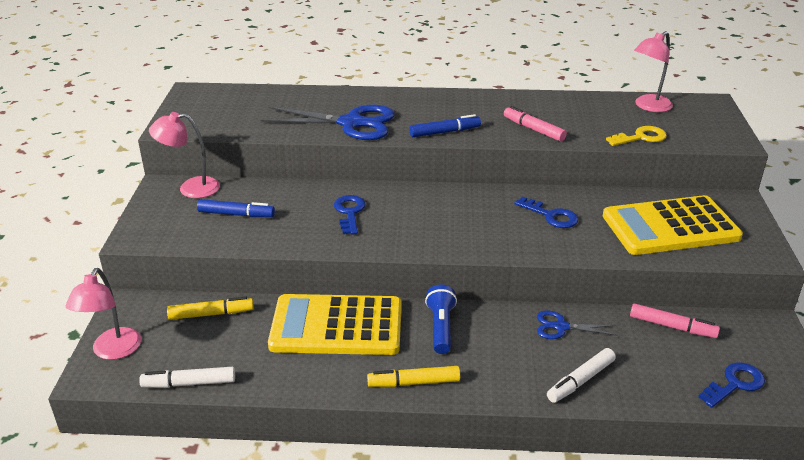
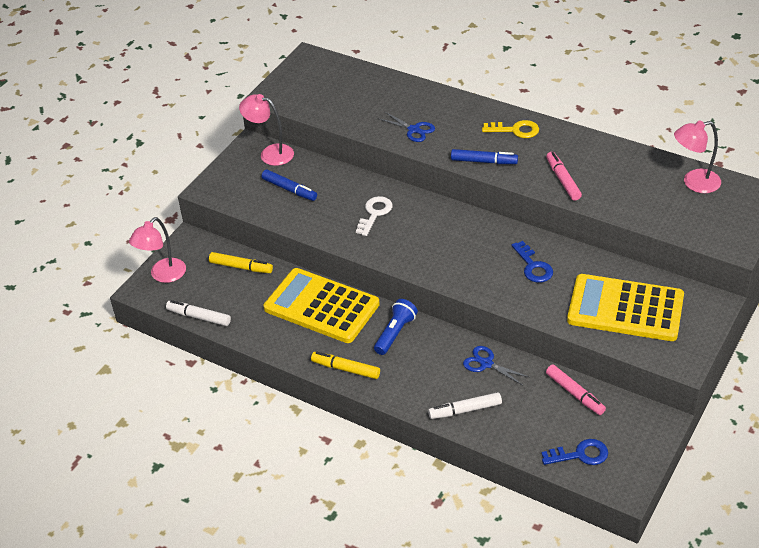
camera: 30 degrees right, 10 degrees up
(349, 212) = (375, 213): blue key -> white key
(351, 123) = (414, 130): blue scissors -> blue scissors, size x0.51
(641, 137) = (651, 216): yellow key -> yellow key (515, 130)

